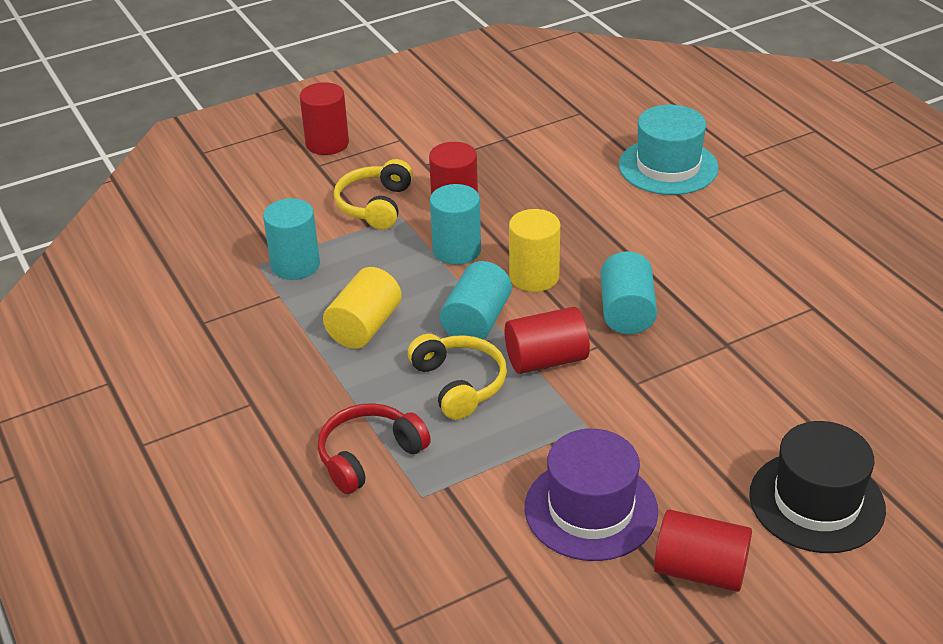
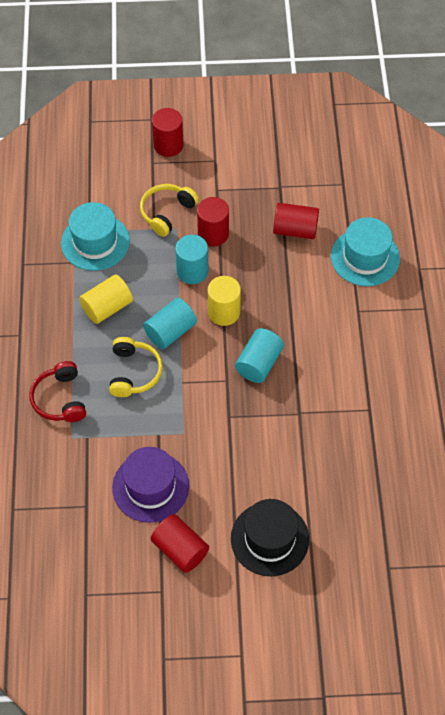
camera: 25 degrees right, 20 degrees up
(295, 265) = (95, 242): turquoise cylinder -> turquoise hat
(369, 456) = (60, 399): red headphones -> red headphones turned 90 degrees counterclockwise
(546, 360) = (191, 377): red cylinder -> red cylinder (295, 230)

